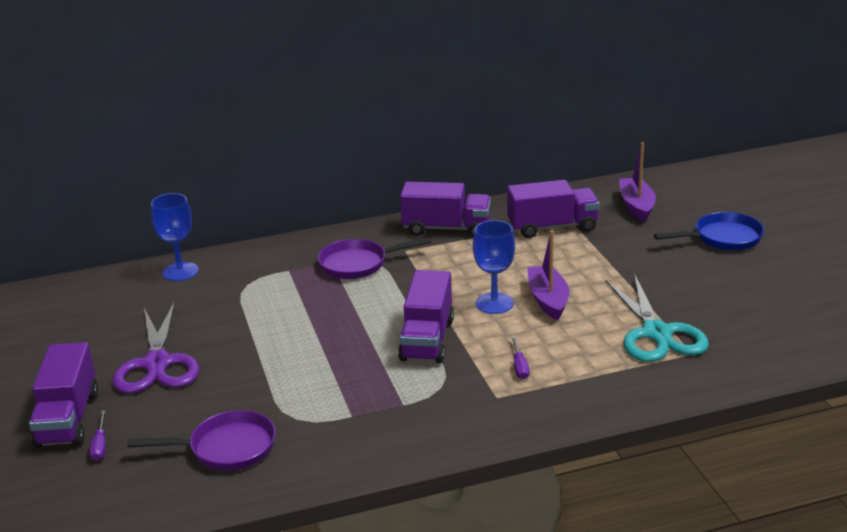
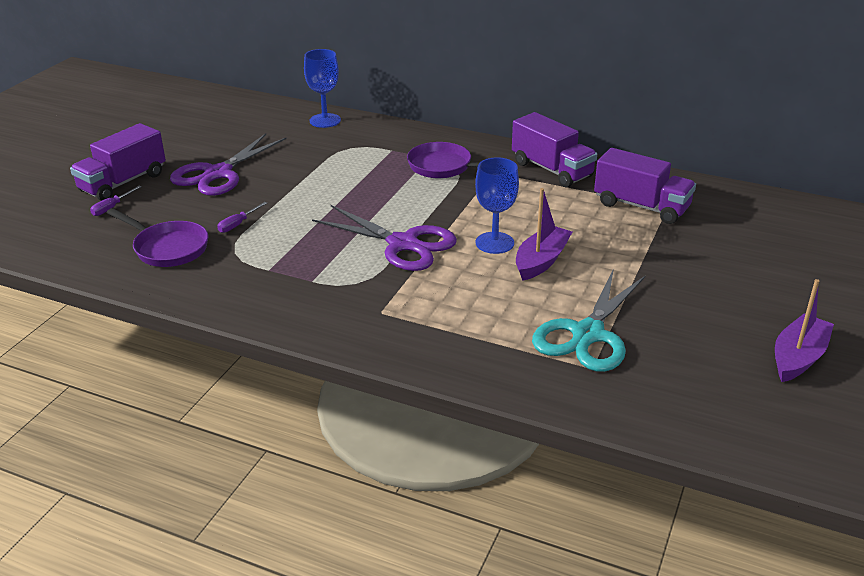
camera: 40 degrees right, 5 degrees up
(427, 339) = (403, 244): purple truck -> purple scissors
(519, 367) = (434, 299): purple screwdriver -> purple screwdriver (238, 224)
(636, 206) = (749, 222): purple boat -> purple boat (798, 357)
(723, 238) = (791, 287): blue pan -> none

